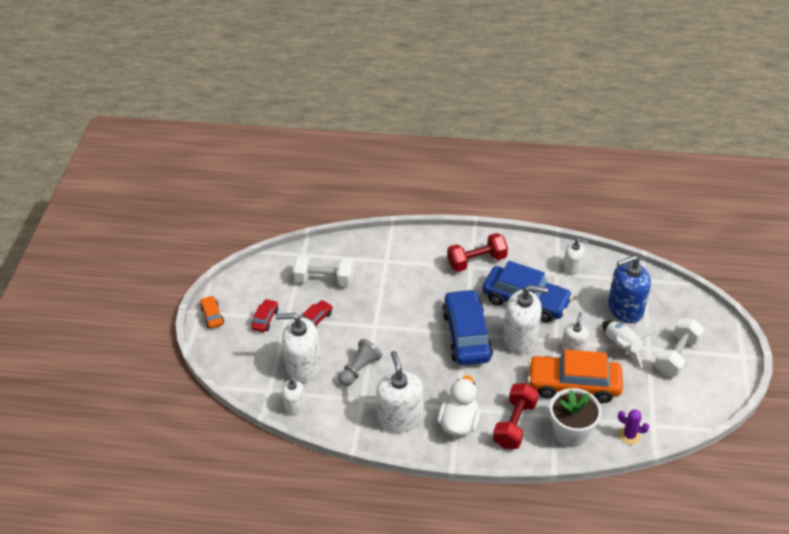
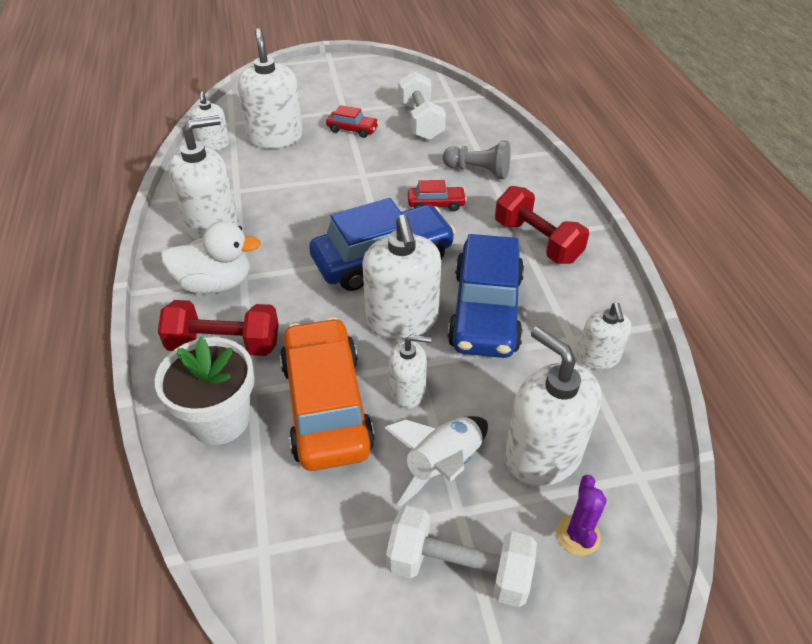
camera: 70 degrees right, 0 degrees up
(212, 316) = (327, 66): orange car -> none
(265, 319) = (337, 97): red car -> red car (436, 204)
(359, 369) = (285, 178): grey pawn -> grey pawn (478, 171)
(625, 309) = (542, 454): blue soap dispenser -> white soap dispenser
(629, 435) = (229, 511): purple cactus -> purple cactus (578, 535)

